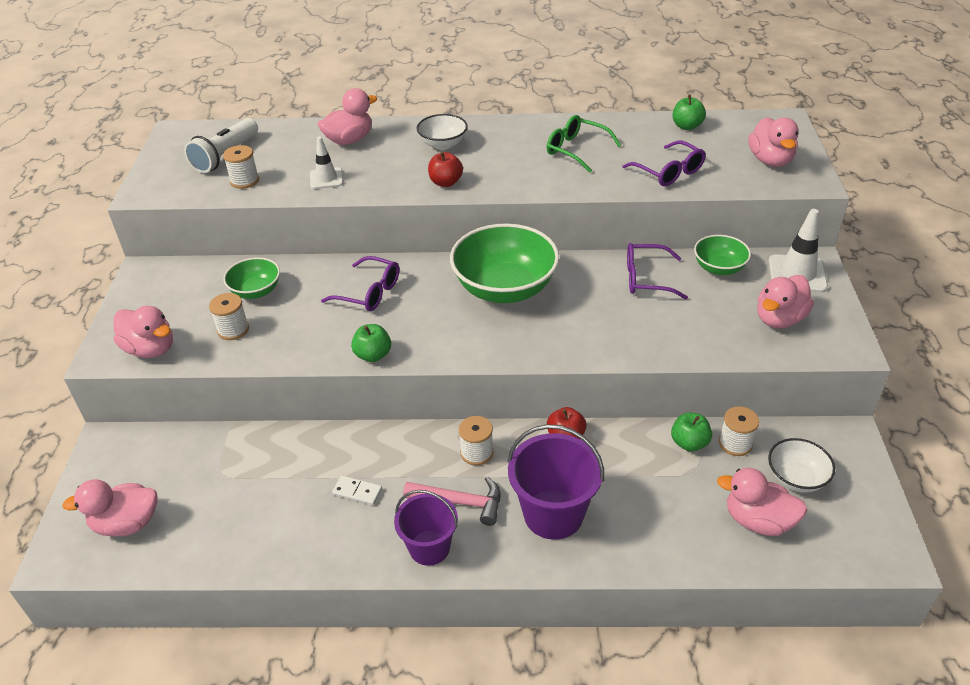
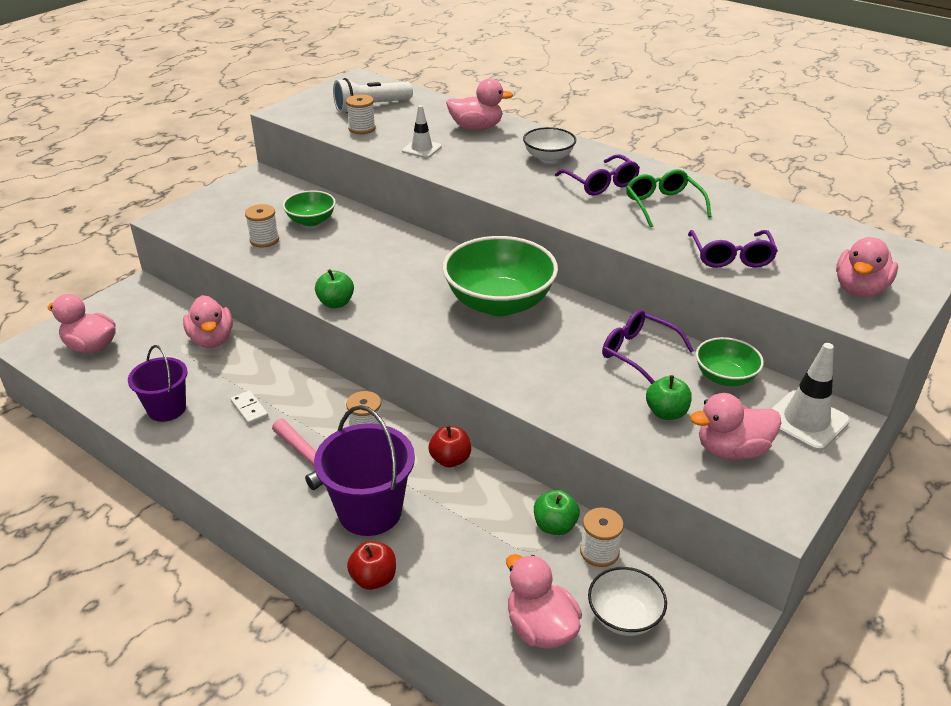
camera: 35 degrees right, 5 degrees down
(150, 349) = (199, 228): pink duck -> pink duck (212, 339)
(369, 292) = (389, 257): purple glasses -> purple glasses (600, 183)
(429, 547) = (251, 478): purple bucket -> purple bucket (167, 409)
(446, 182) = (511, 187): red apple -> red apple (373, 578)
(687, 126) = (806, 226): green apple -> green apple (666, 413)

